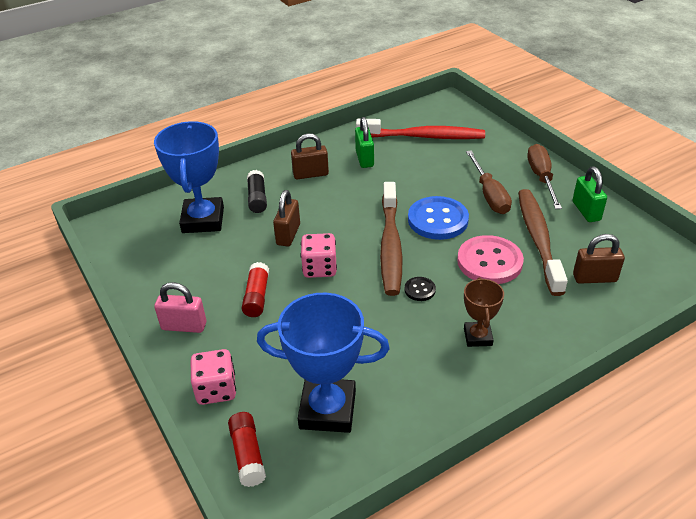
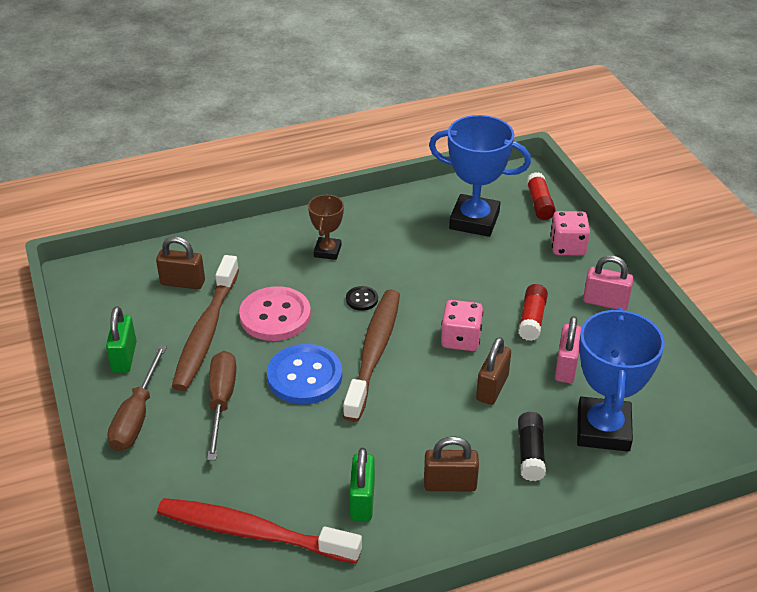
camera: 170 degrees left, 0 degrees up
(228, 259) = (566, 367): none -> pink padlock

